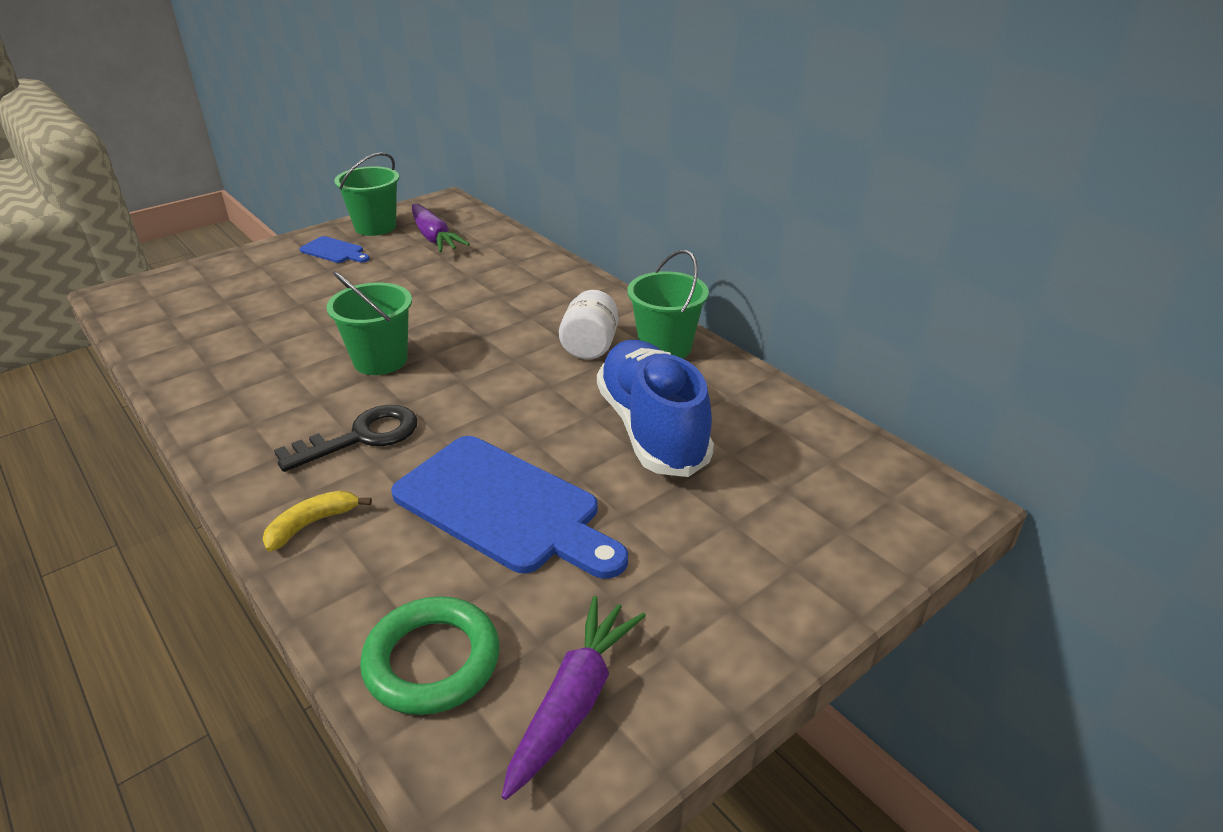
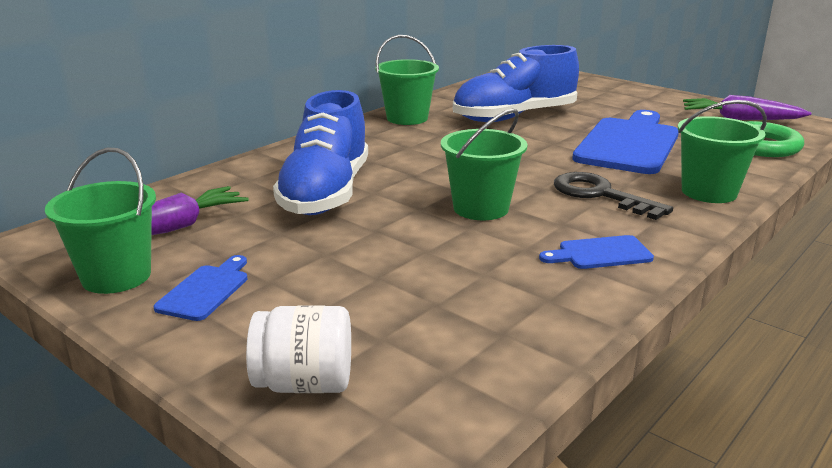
camera: 100 degrees left, 10 degrees down
(247, 405) = (600, 253): none -> blue cutting board
(312, 524) = (709, 192): yellow banana -> green bucket
(462, 291) = (325, 193): none -> blue shoe
(590, 346) = (415, 138): white jar -> white jar (304, 384)

